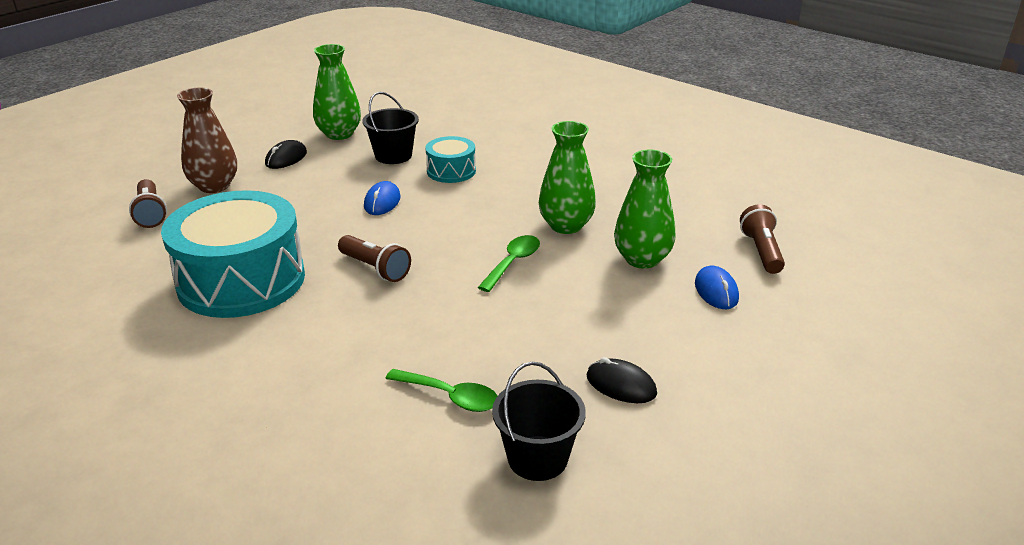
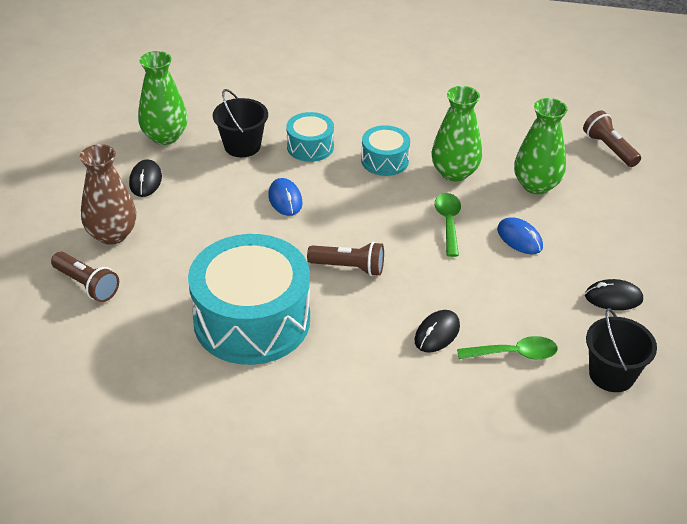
camera: 30 degrees left, 10 degrees up
(392, 350) = (437, 333): none -> black mouse
(508, 198) = (385, 160): none -> turquoise drum
(716, 291) = (608, 195): blue mouse -> blue mouse (519, 238)

